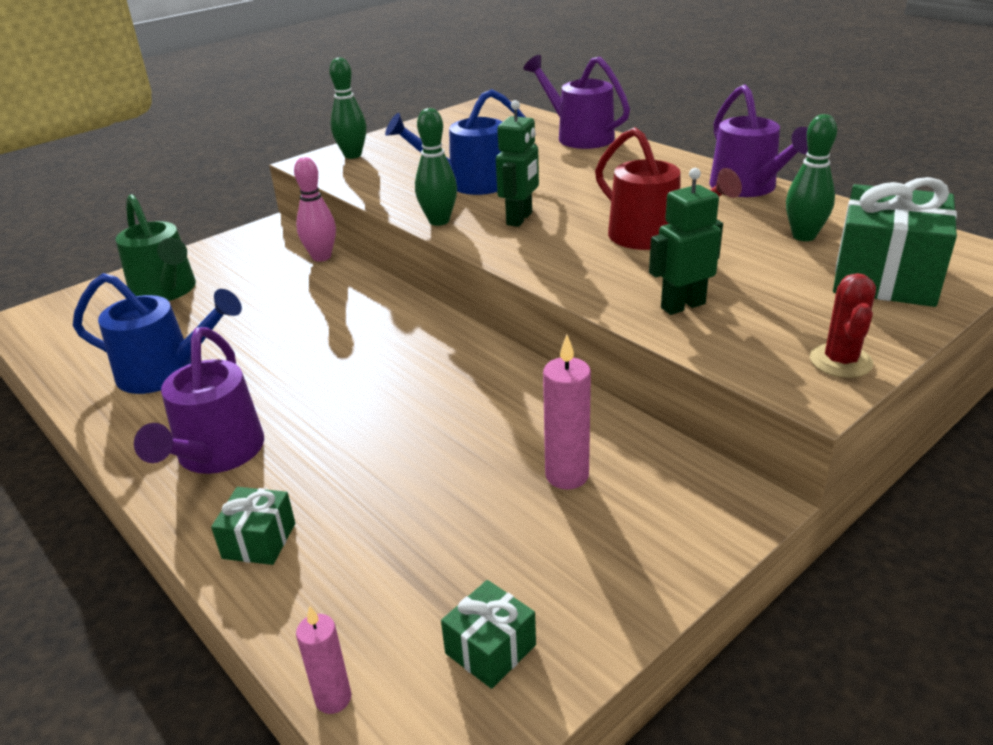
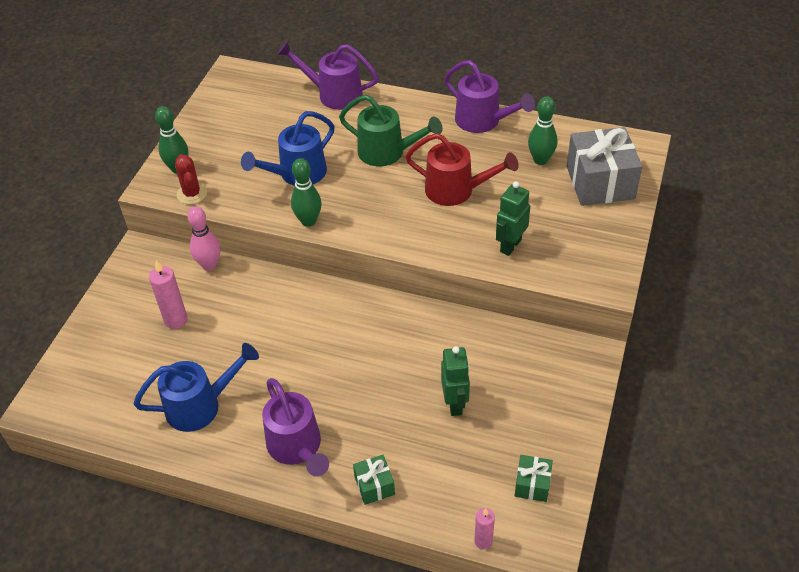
camera: 30 degrees left, 15 degrees up
(167, 291) = (124, 340): green watering can -> green watering can (388, 152)
(520, 219) = (361, 200): green robot -> green robot (455, 404)
(567, 475) = (499, 375): pink candle -> pink candle (176, 320)
(840, 361) = (610, 258): red cactus -> red cactus (192, 194)
(885, 277) = (600, 182): green gift -> grey gift

